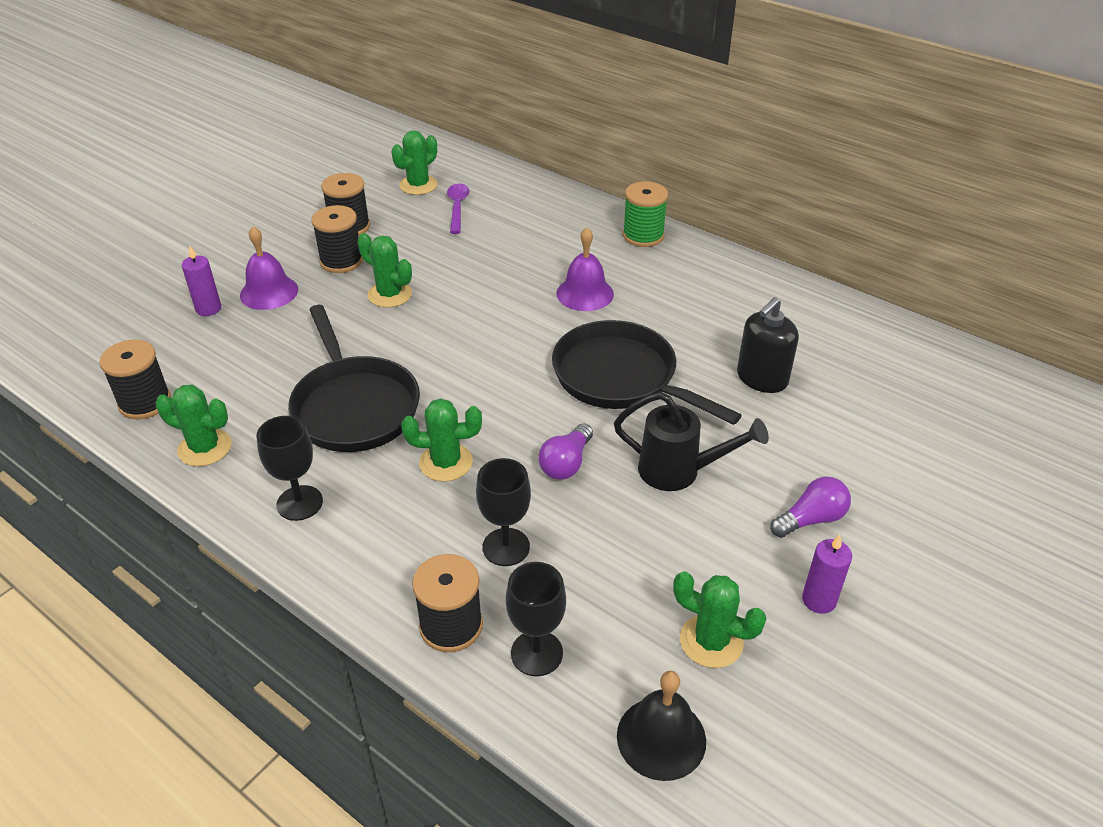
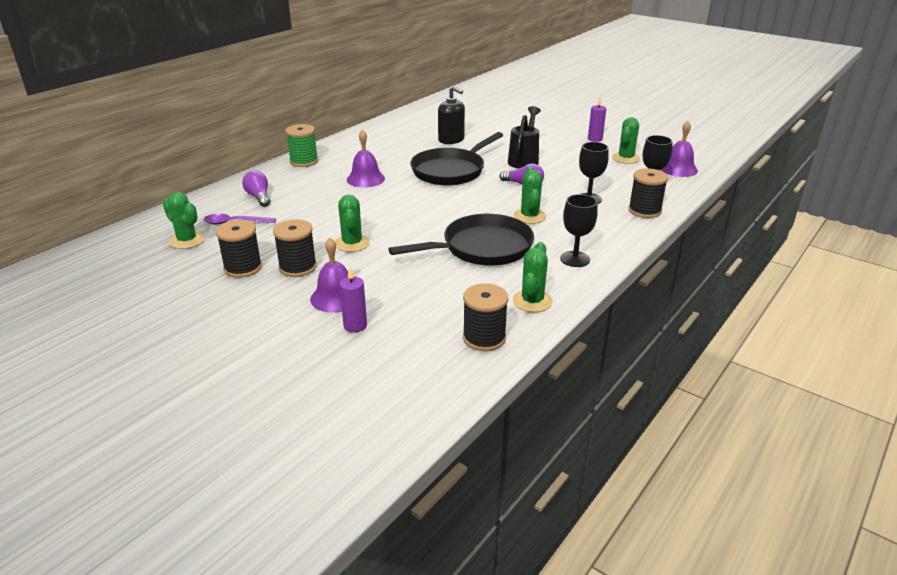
camera: 90 degrees left, 10 degrees down
(390, 294) = (352, 243): green cactus -> green cactus turned 45 degrees counterclockwise
(661, 738) = (678, 169): black bell -> purple bell
(811, 519) = (549, 137): purple light bulb -> purple light bulb (259, 197)

